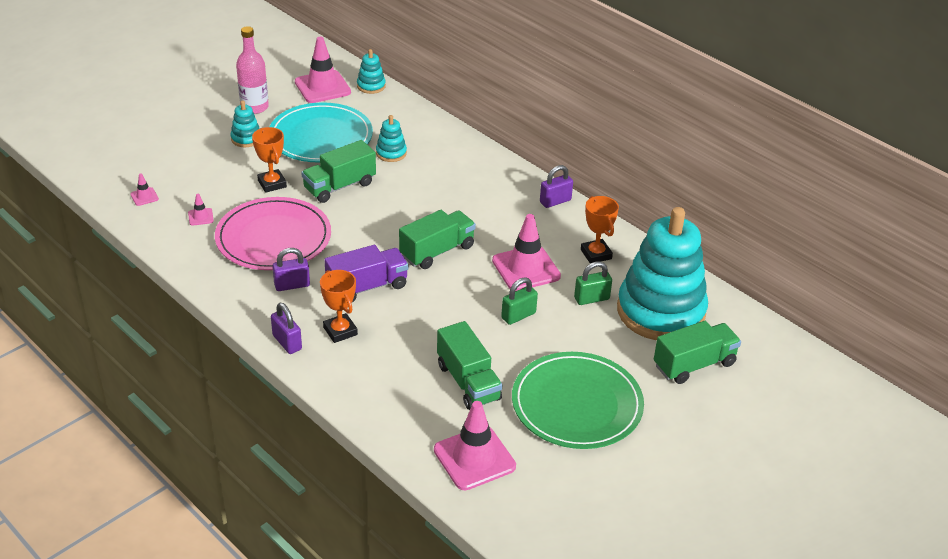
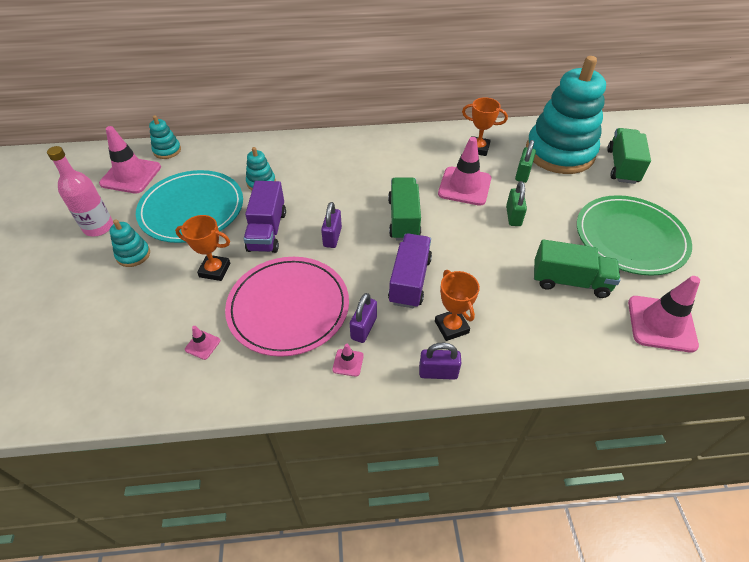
camera: 50 degrees left, 10 degrees up
(144, 197) = (121, 375): pink traffic cone -> pink traffic cone (348, 362)
(339, 186) = (267, 231): green truck -> purple truck
(340, 331) = (451, 327): orange trophy -> orange trophy turned 60 degrees clockwise
(555, 201) = (405, 137): purple padlock -> purple padlock (332, 237)

